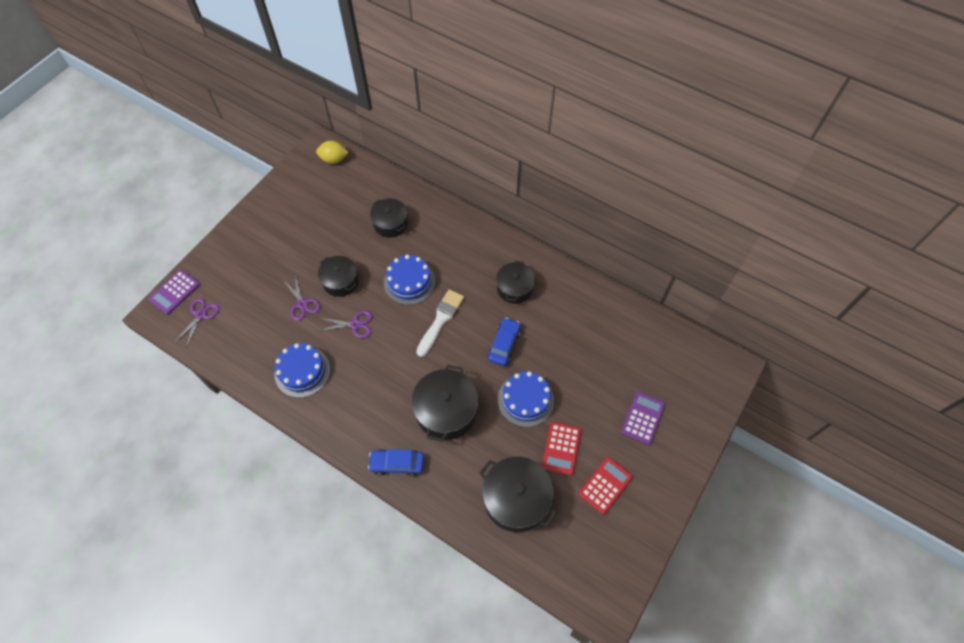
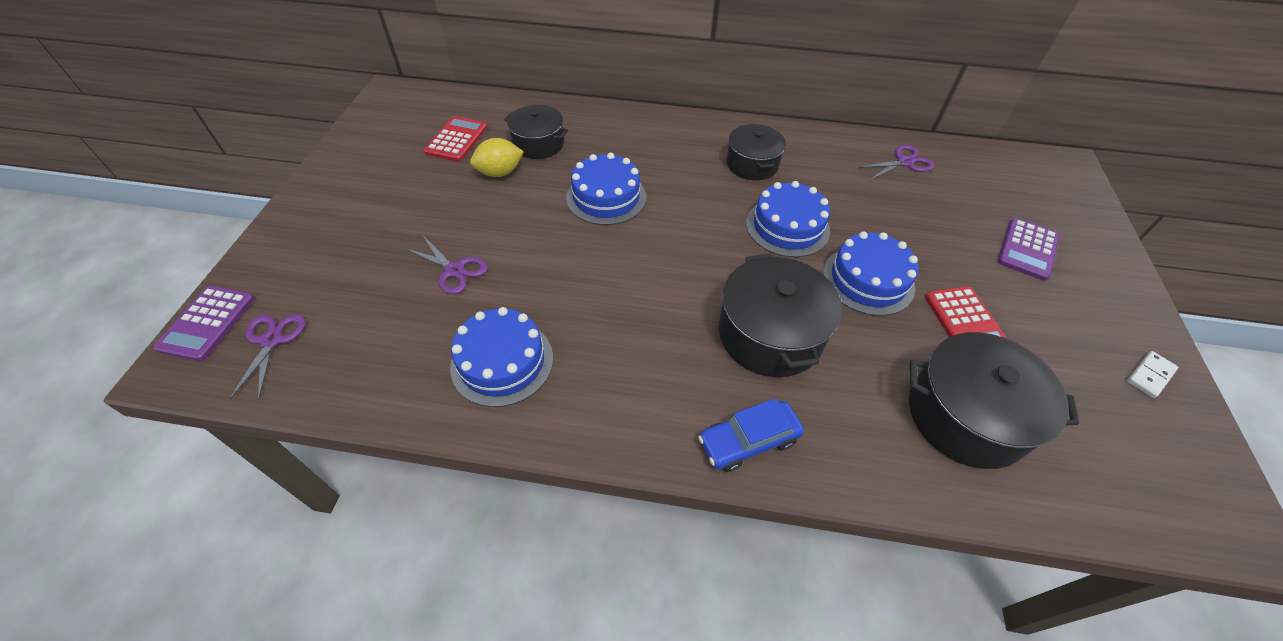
camera: 25 degrees left, 10 degrees down
(334, 159) = (418, 101): yellow lemon -> yellow lemon (500, 172)
(340, 281) = (502, 225): black pot -> none
(355, 324) = (556, 270): purple scissors -> purple scissors (904, 162)
(440, 320) = (680, 226): white brush -> none
(504, 345) = (787, 227): blue car -> blue cake
(605, 485) = (1062, 346): red calculator -> red calculator (457, 139)
(640, 523) = (1150, 376): none -> white domino
(642, 418) = (1027, 249): purple calculator -> purple calculator turned 150 degrees counterclockwise

